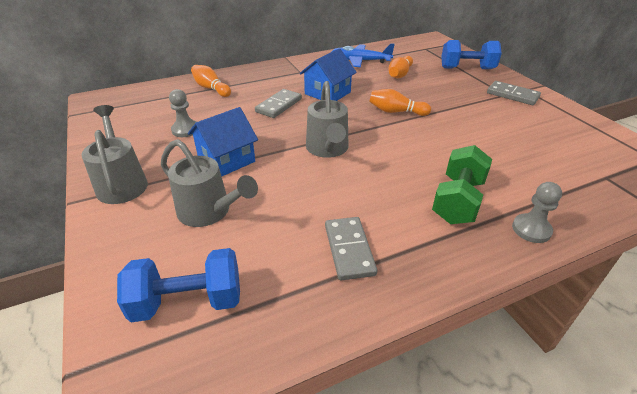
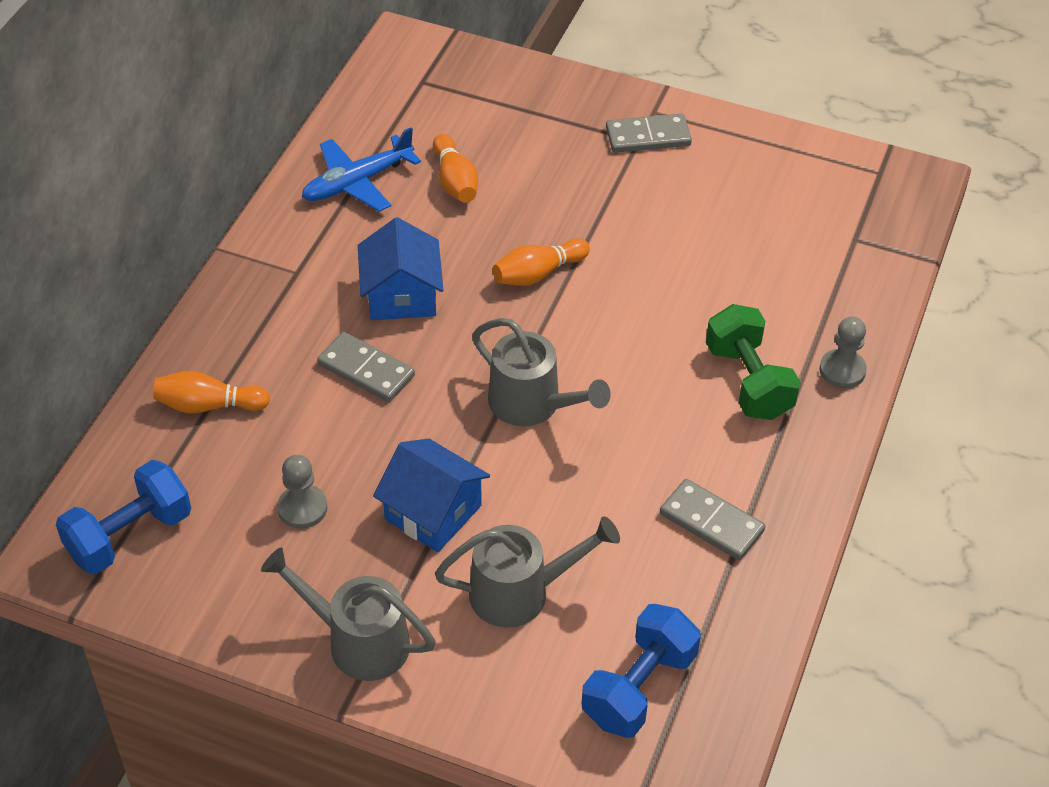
camera: 45 degrees left, 10 degrees up
(226, 159) = (433, 512): blue house -> blue house turned 60 degrees counterclockwise
(279, 105) = (366, 370): grey domino -> grey domino turned 45 degrees counterclockwise
(467, 68) = (535, 104): blue dumbbell -> blue dumbbell (129, 535)

